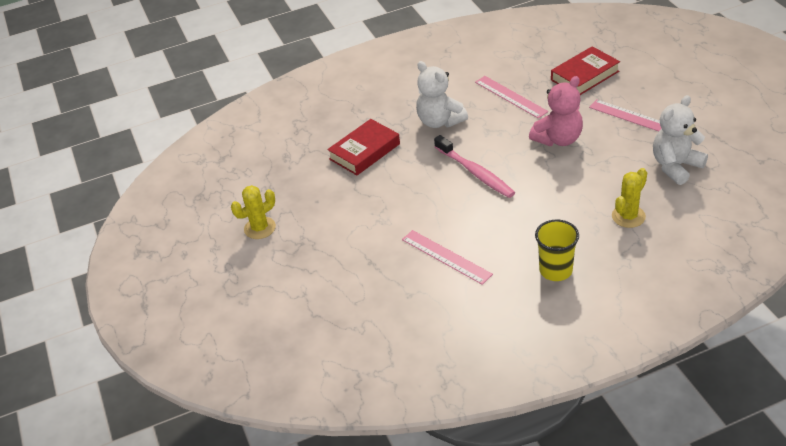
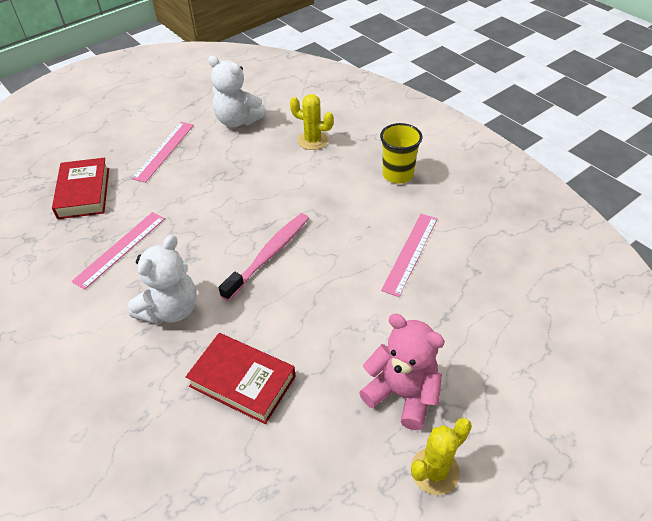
camera: 110 degrees left, 5 degrees up
(260, 228) = (434, 471): yellow cactus -> yellow cactus turned 75 degrees counterclockwise
(558, 139) = (202, 198): pink teddy bear -> pink teddy bear (402, 394)
(585, 76) = (84, 193): red book -> red book turned 45 degrees clockwise

